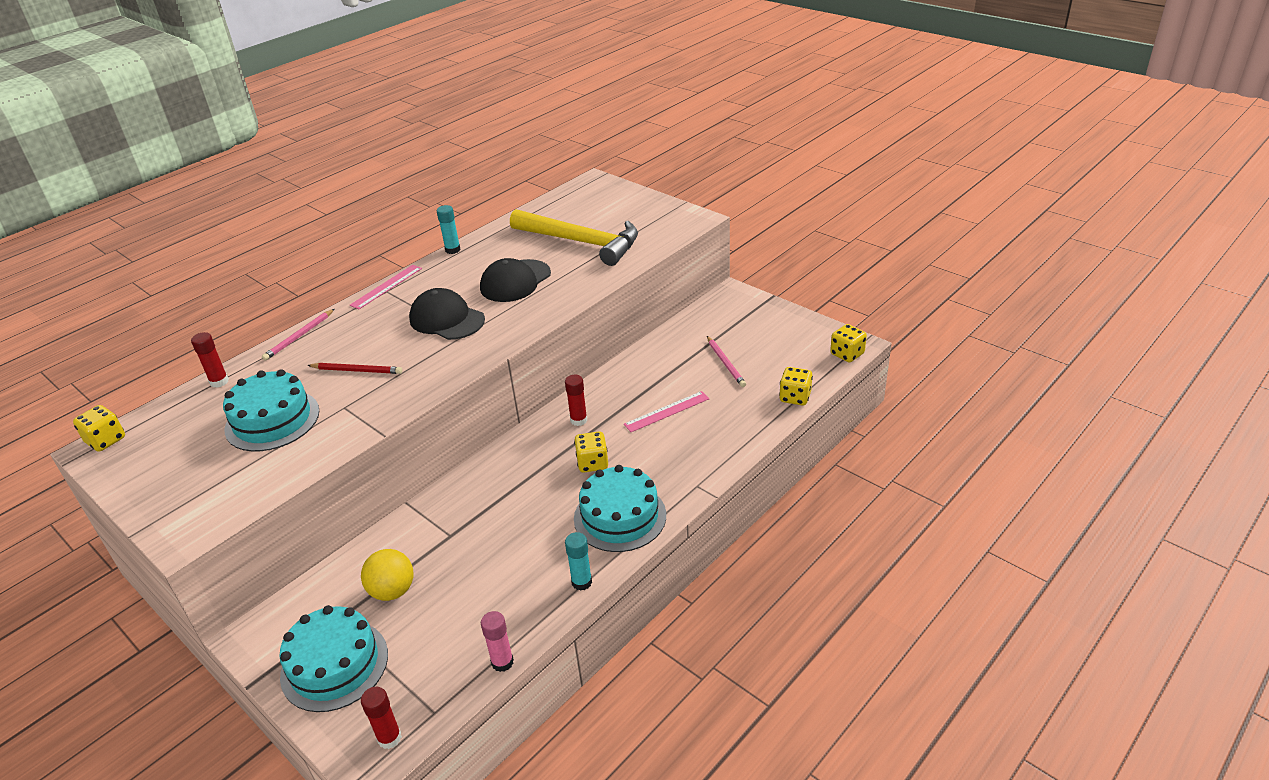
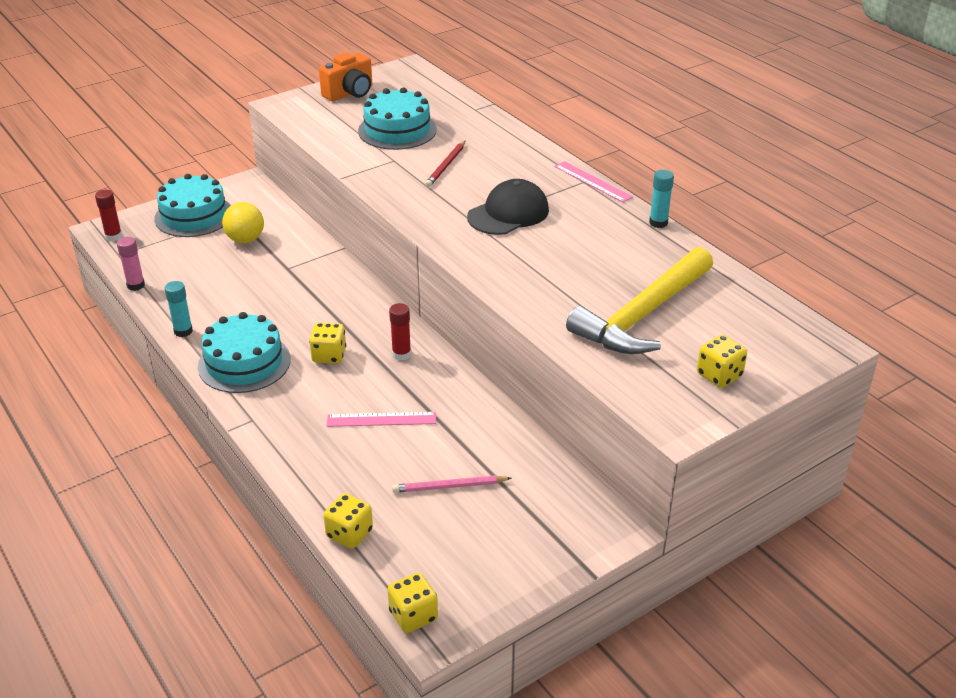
camera: 100 degrees right, 0 degrees up
(106, 440) = (417, 70): yellow dice -> yellow dice (719, 375)
(163, 482) = (350, 93): none -> orange camera
(219, 382) = (468, 106): red glue stick -> none
(299, 336) = (520, 138): pink pencil -> none
(515, 281) = (567, 259): black cap -> none
(667, 411) = (381, 419): pink ruler -> pink ruler turned 75 degrees counterclockwise

